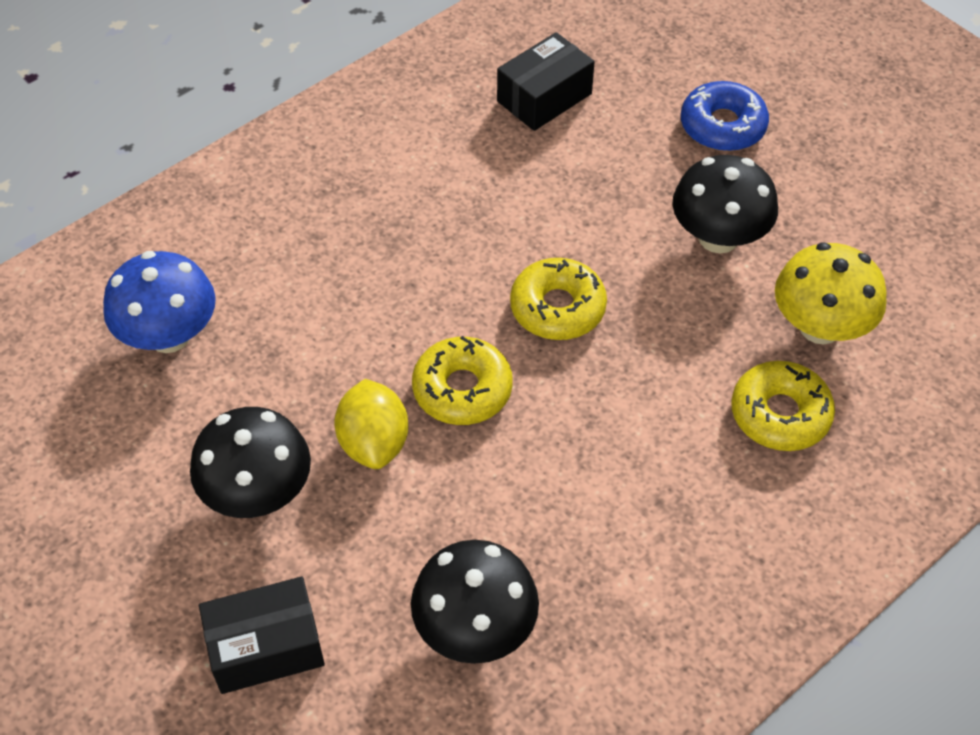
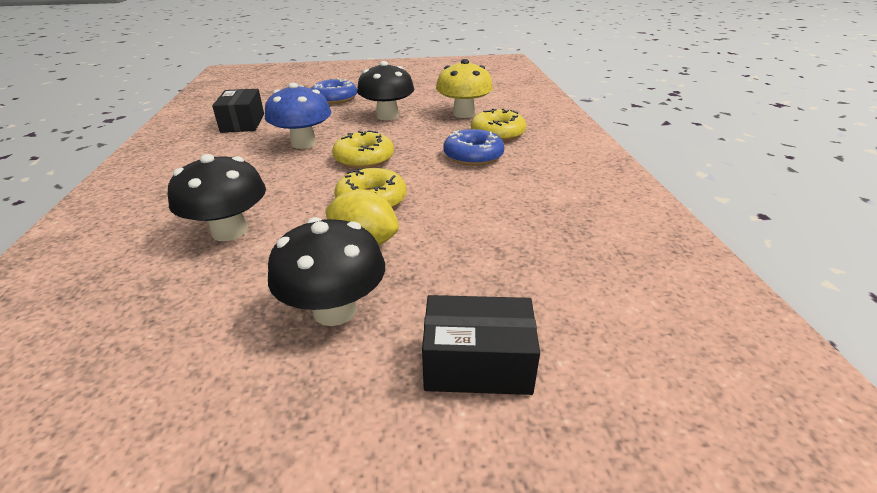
camera: 55 degrees left, 20 degrees down
(169, 335) = (134, 301): blue mushroom -> blue mushroom (303, 143)
(266, 647) = (477, 363): black box -> black box turned 75 degrees clockwise
(475, 628) = (545, 255): black mushroom -> black mushroom (230, 231)
(672, 425) = (473, 156): none -> blue donut

